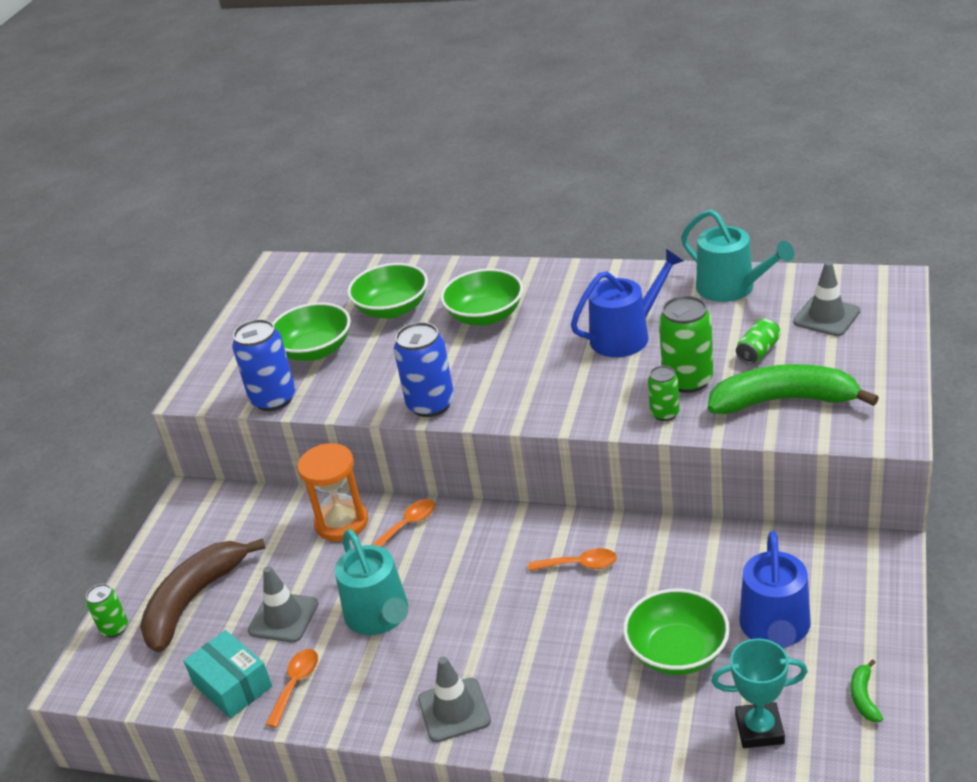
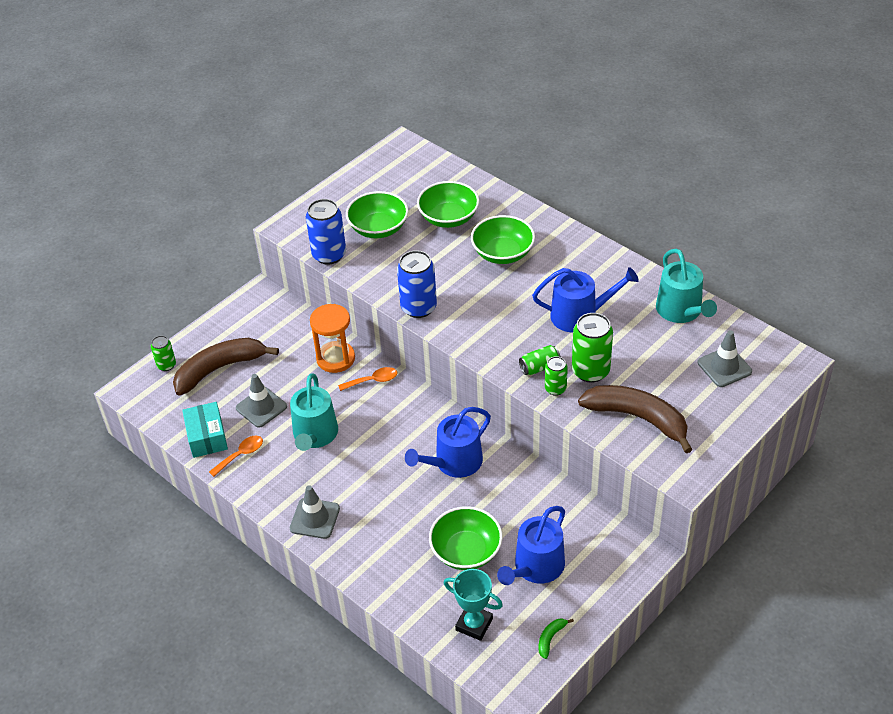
camera: 25 degrees right, 10 degrees up
(580, 565) = (454, 462): orange spoon -> blue watering can
(758, 351) = (654, 372): green can -> green can (539, 367)
(784, 401) = (638, 418): green banana -> brown banana

